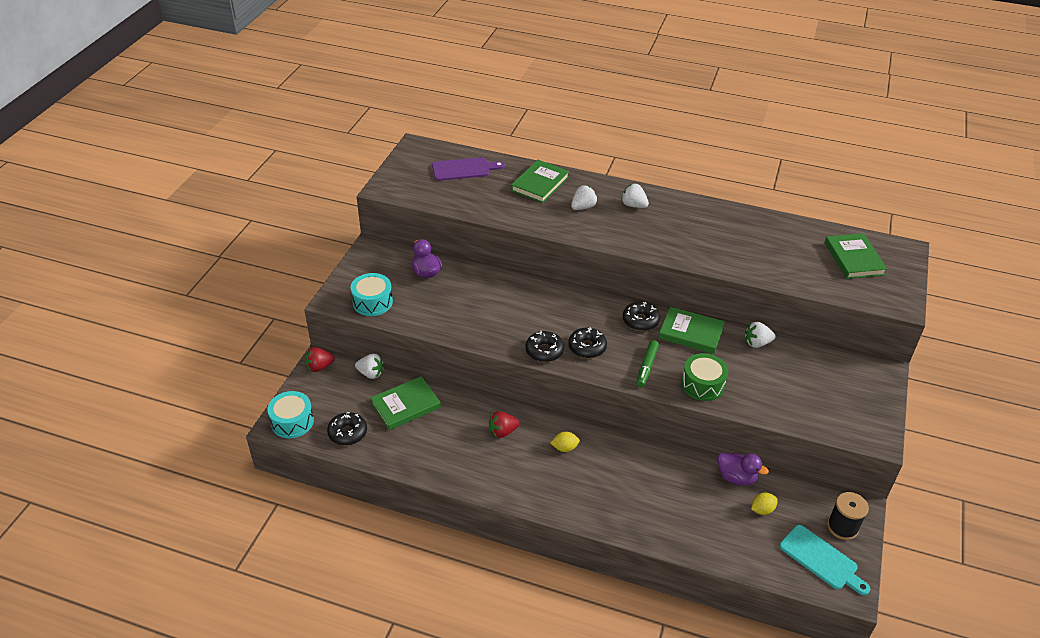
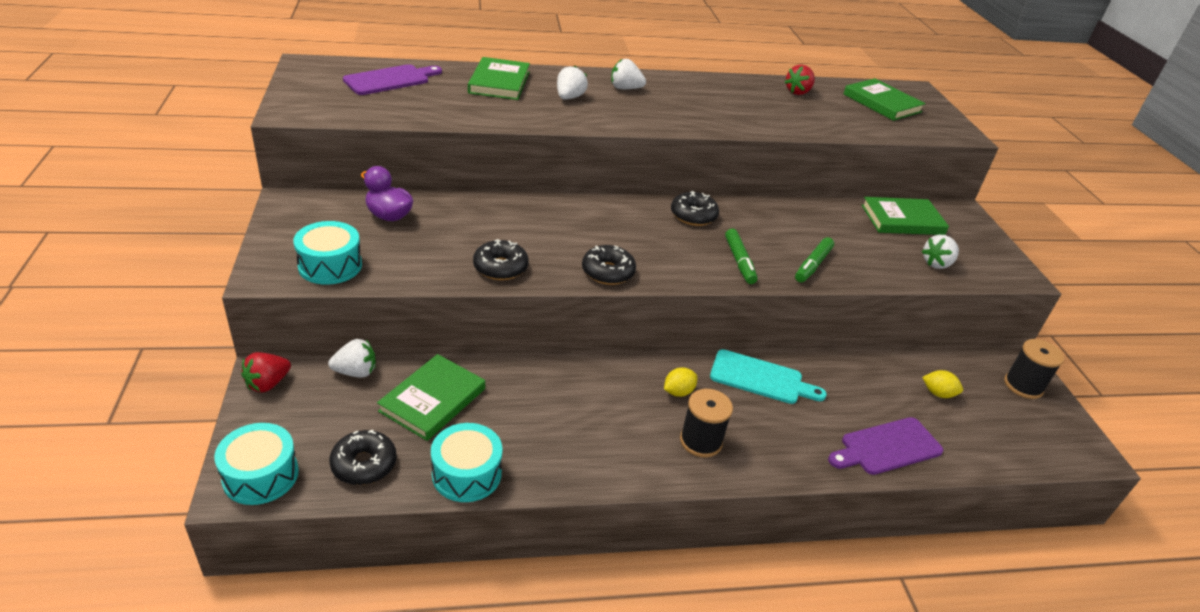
camera: 30 degrees left, 5 degrees down
(400, 457) = (466, 474): none -> turquoise drum
(503, 432) = (588, 395): red strawberry -> red strawberry (798, 92)
(556, 485) = (701, 441): none -> black spool
(587, 347) = (656, 256): black donut -> black donut (500, 267)
(686, 533) = (887, 447): none -> purple cutting board
(691, 332) = (756, 216): green book -> green book (902, 220)
(702, 385) = (812, 265): green drum -> green marker
(736, 477) = (885, 367): purple duck -> none
(757, 343) = (829, 212): white strawberry -> white strawberry (937, 264)
(762, 510) = (938, 393): yellow lemon -> yellow lemon turned 75 degrees clockwise
(821, 559) = (1035, 427): turquoise cutting board -> turquoise cutting board (761, 378)

